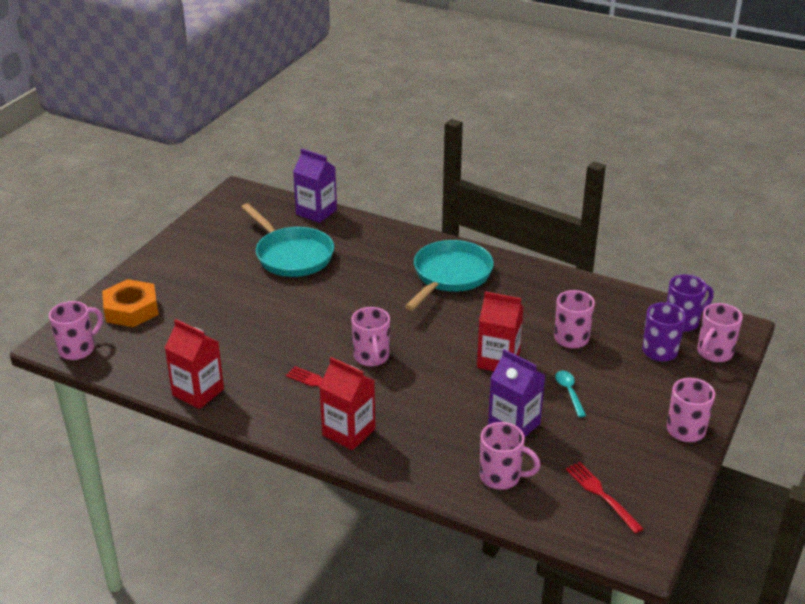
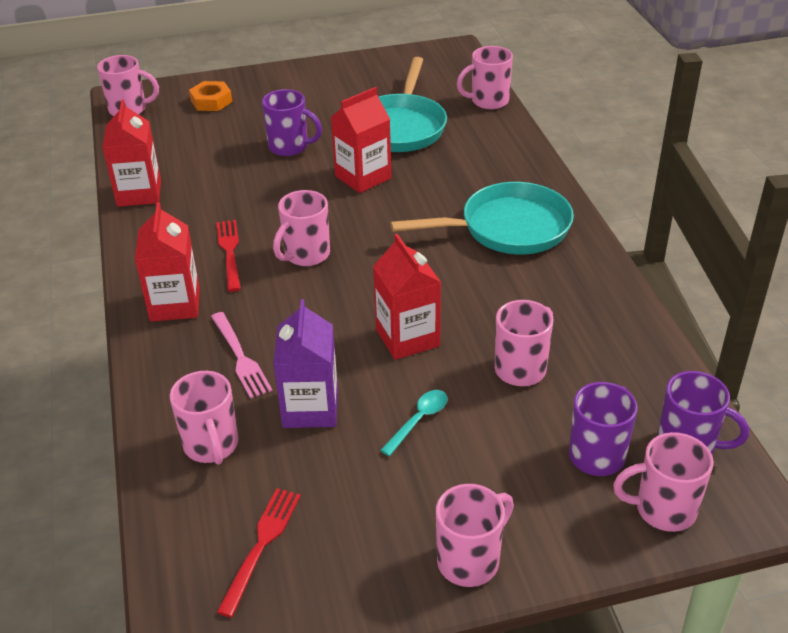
camera: 50 degrees right, 5 degrees up
(131, 309) = (211, 101): orange nut -> orange nut, size x0.66
(244, 306) = (290, 147): none -> purple mug
(316, 212) = (488, 101): purple carton -> pink mug
(323, 296) = (363, 177): none -> red carton
(436, 429) = (240, 357): none -> pink fork

